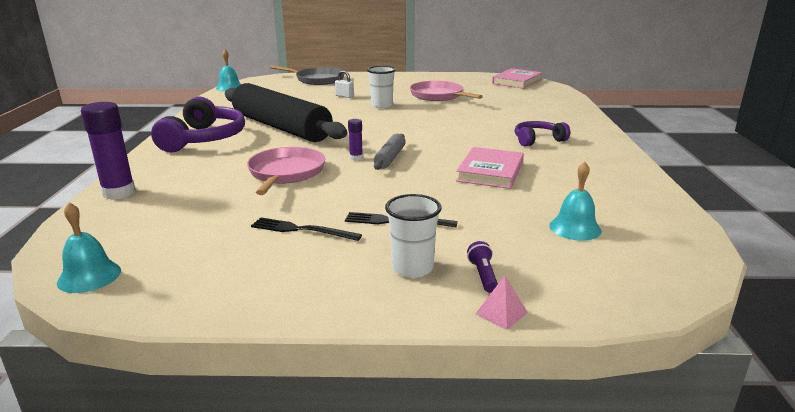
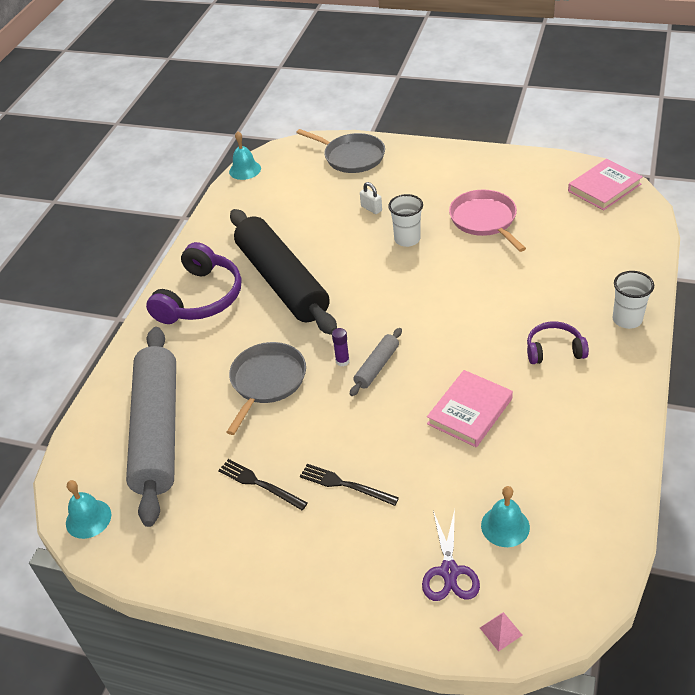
camera: 20 degrees right, 20 degrees up
(119, 193) = (115, 394): purple glue stick -> none
(173, 209) = (158, 431): none -> grey rolling pin
(286, 173) = (267, 381): pink pan -> grey pan
(412, 268) = (335, 557): white cup -> white cup (627, 319)
(483, 275) = (390, 579): purple flashlight -> none
(501, 313) = (384, 629): pink pyramid -> pink pyramid (501, 631)
(543, 262) = (449, 571): none -> purple scissors

